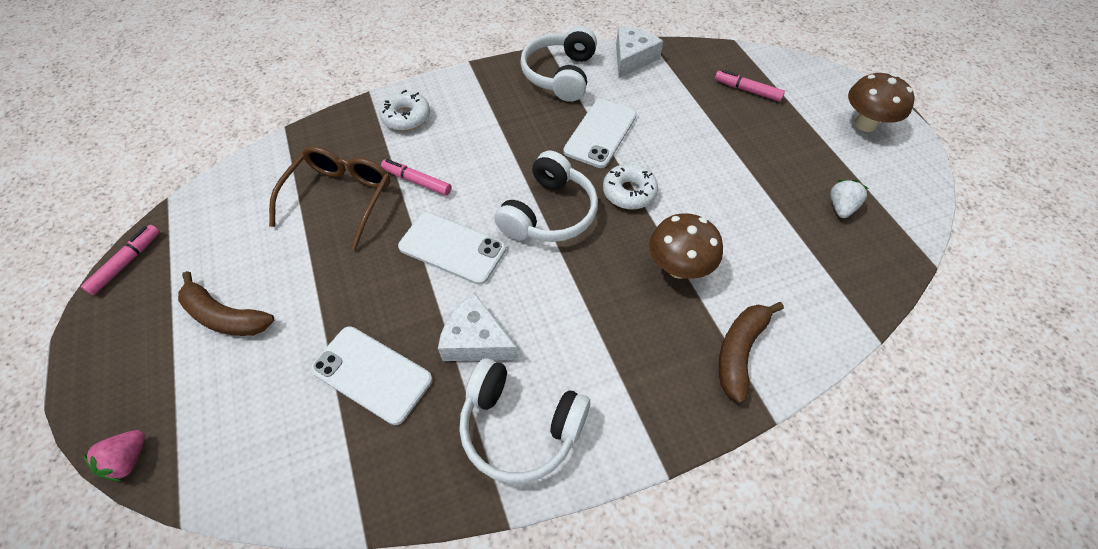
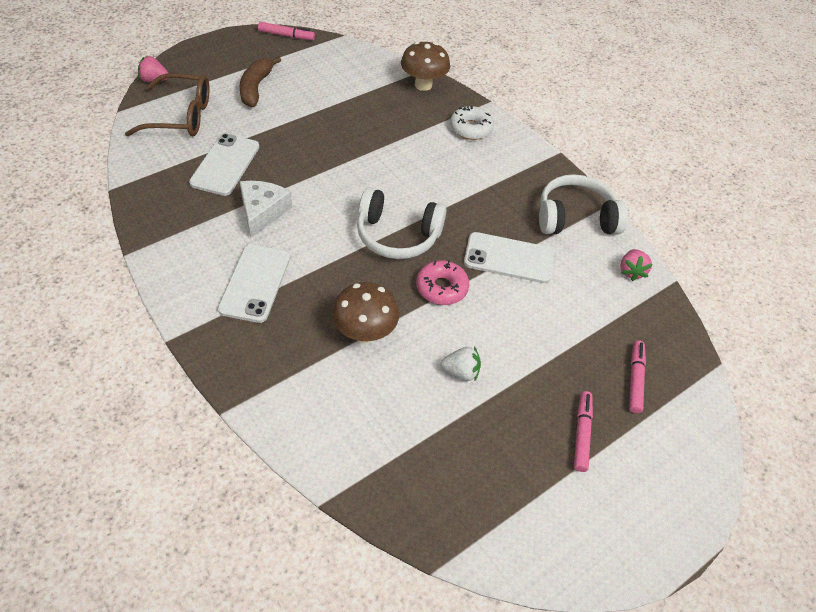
camera: 70 degrees right, 5 degrees down
(340, 198) = (371, 113): brown glasses -> brown glasses (181, 116)
(417, 181) = (403, 149): pink marker -> pink marker (581, 434)
(452, 248) = (342, 183): white phone -> white phone (255, 283)
(520, 427) = (195, 248): white headphones -> none
(629, 192) = (441, 288): white donut -> pink donut
(632, 59) = (631, 271): white cheese -> pink strawberry
(739, 352) = (285, 384): brown banana -> none
(841, 207) = (487, 474): white strawberry -> white strawberry (460, 372)
(865, 124) = (637, 507): brown mushroom -> brown mushroom (423, 85)

